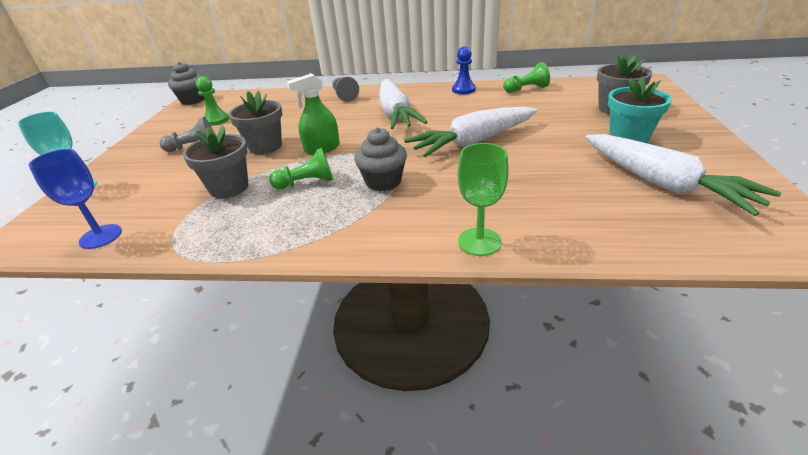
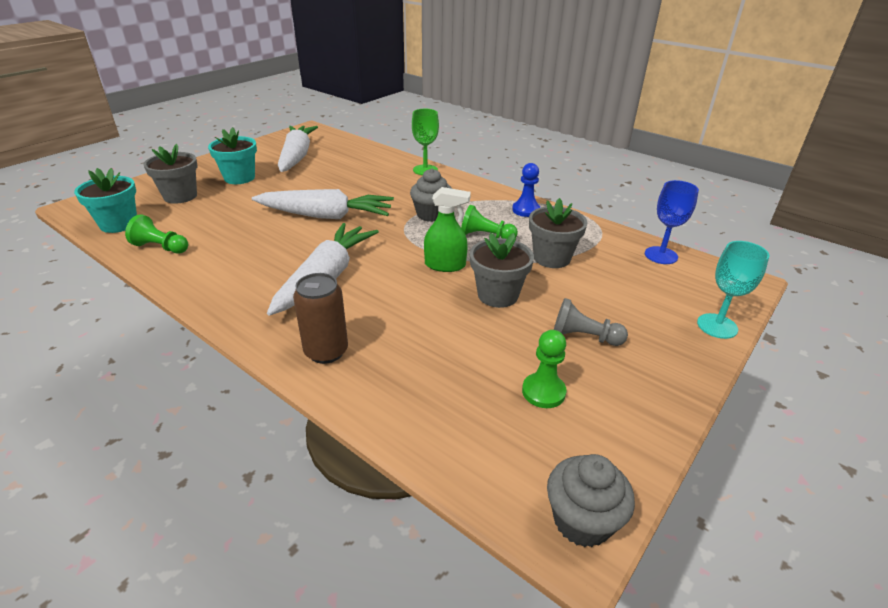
camera: 150 degrees left, 0 degrees up
(344, 96) = (326, 351): grey pawn -> brown can
(463, 90) = (202, 279): blue pawn -> blue pawn (526, 210)
(588, 86) = (119, 224): none -> turquoise flower pot

